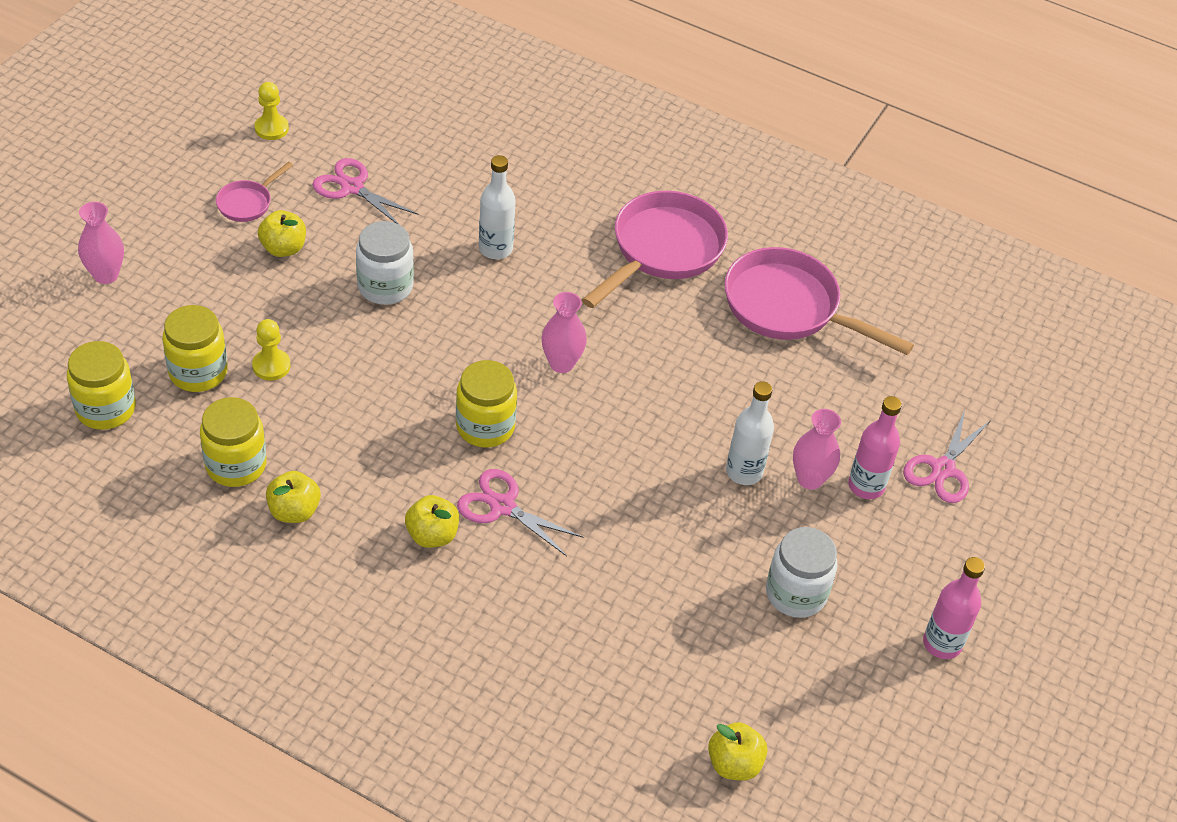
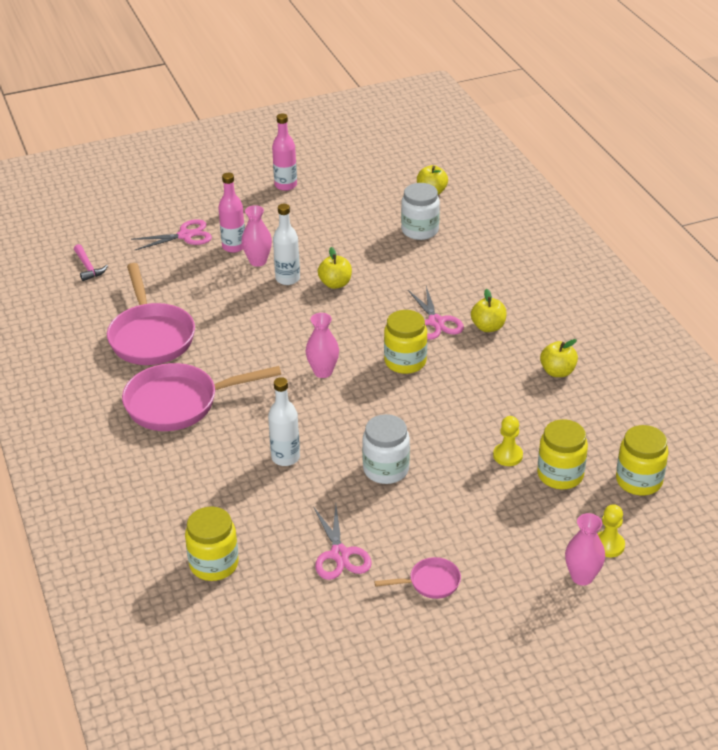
camera: 135 degrees left, 10 degrees down
(236, 465) = (575, 410): yellow jar -> yellow jar (214, 564)
(271, 128) = (356, 642): yellow pawn -> yellow pawn (608, 545)
(283, 248) = (433, 532): yellow apple -> yellow apple (335, 284)
(796, 593) = (328, 227): white jar -> white jar (420, 230)
(977, 357) = (88, 267): none -> pink hammer

